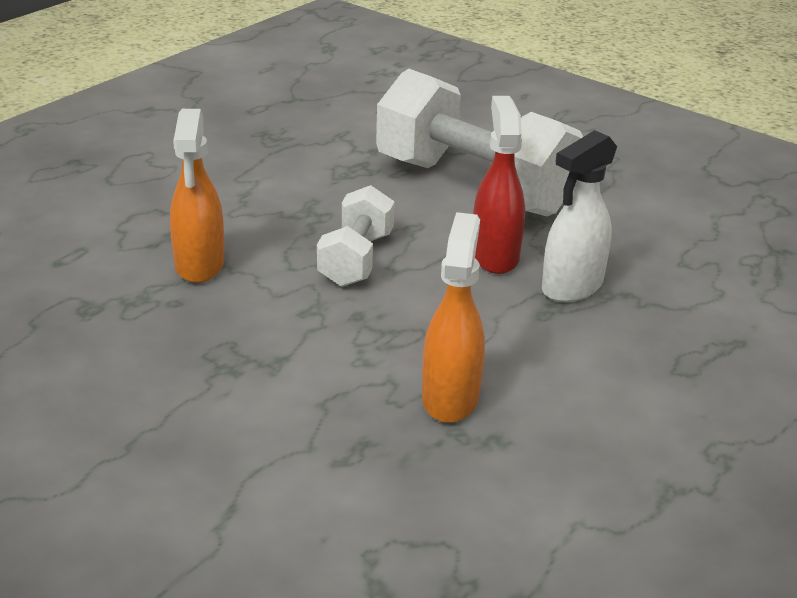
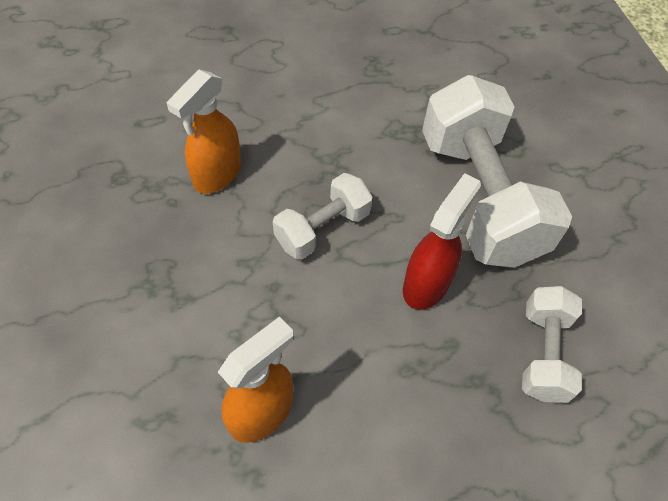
camera: 35 degrees right, 25 degrees up
(571, 287) = (455, 355): white spray bottle -> none
(637, 256) = (543, 353): none -> white dumbbell

